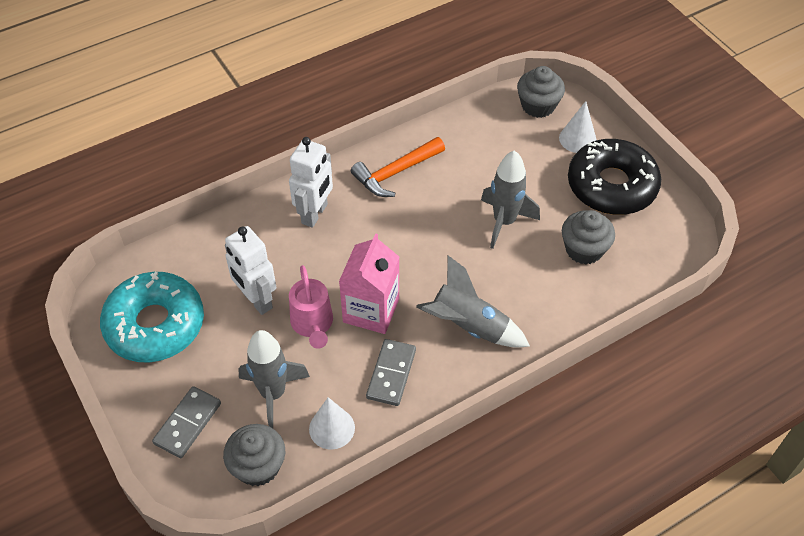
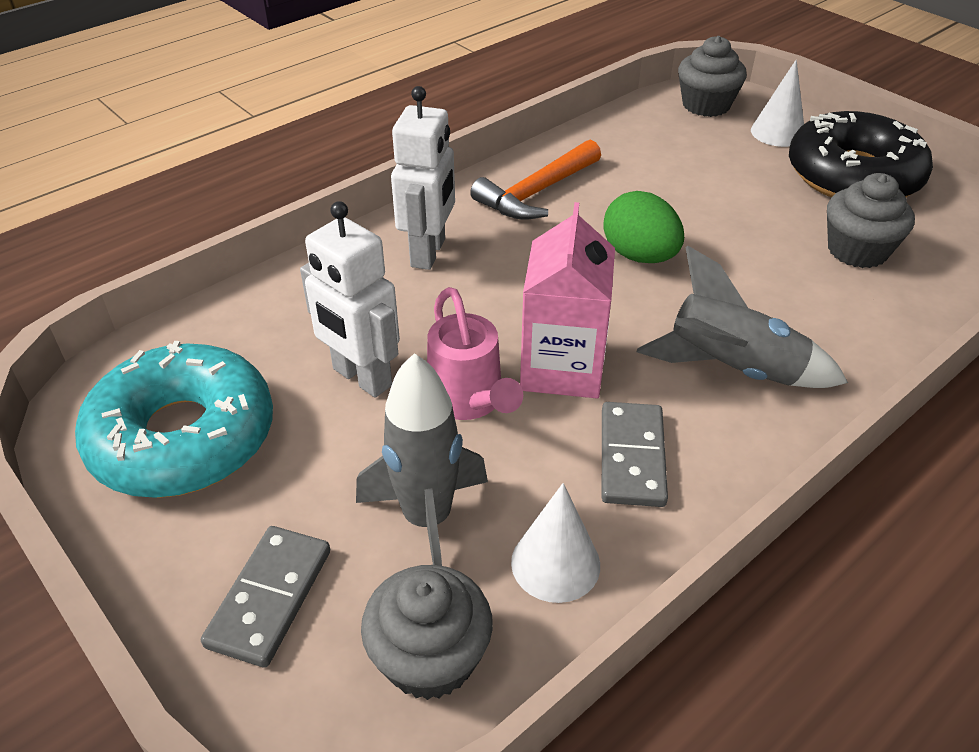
camera: 10 degrees left, 10 degrees down
(444, 234) = (639, 256): none -> green egg
(504, 222) = (722, 231): grey rocket -> none

